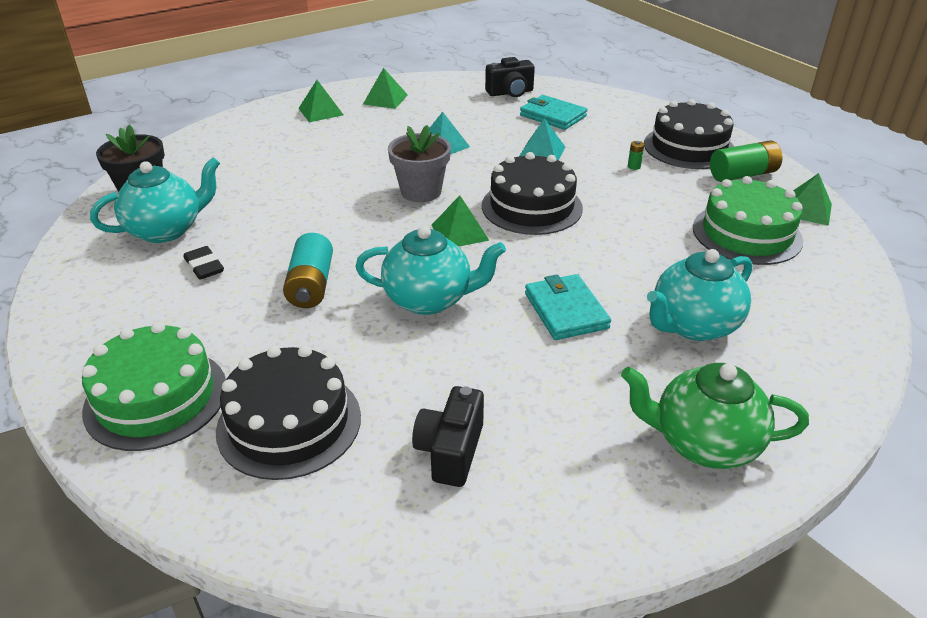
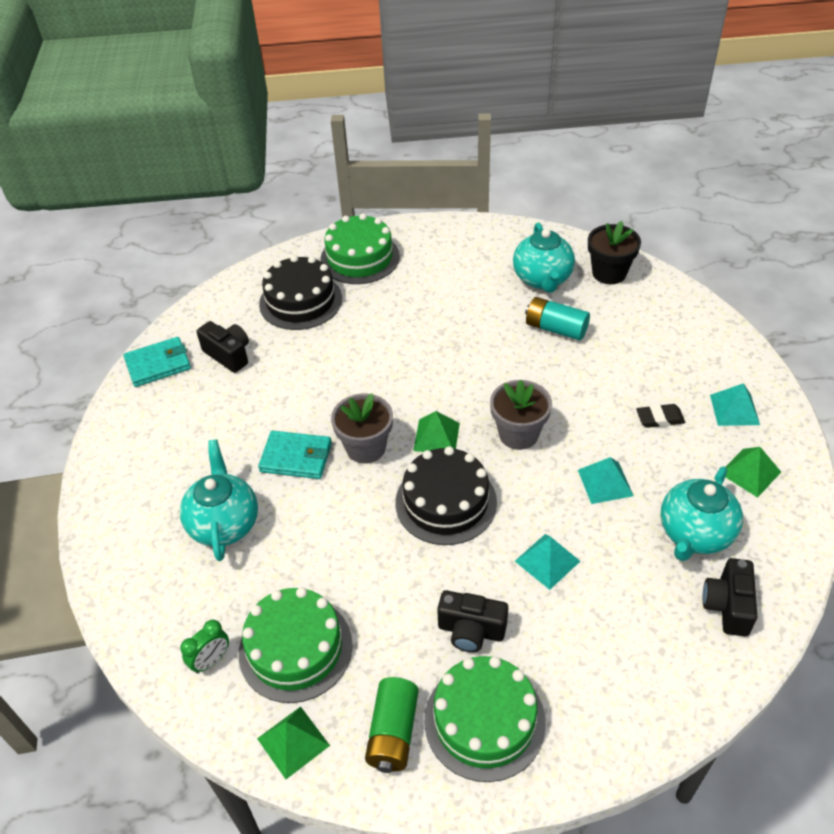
camera: 120 degrees right, 10 degrees up
(204, 266) = (480, 291): black eraser -> black eraser (659, 418)
(311, 285) = (422, 336): turquoise battery -> turquoise battery (556, 329)
(320, 111) = (734, 409): green pyramid -> turquoise pyramid
(429, 299) = (363, 389): turquoise teapot -> turquoise teapot (694, 534)
(511, 269) = (366, 448): none -> grey flower pot
(552, 116) = (637, 618): turquoise wallet -> turquoise wallet (158, 364)
(634, 167) = (471, 630): green battery -> black camera
(689, 147) = (484, 720): black cake -> green cake
(703, 443) = (138, 464): green teapot -> none
(814, 271) = (211, 660): none -> green clock

